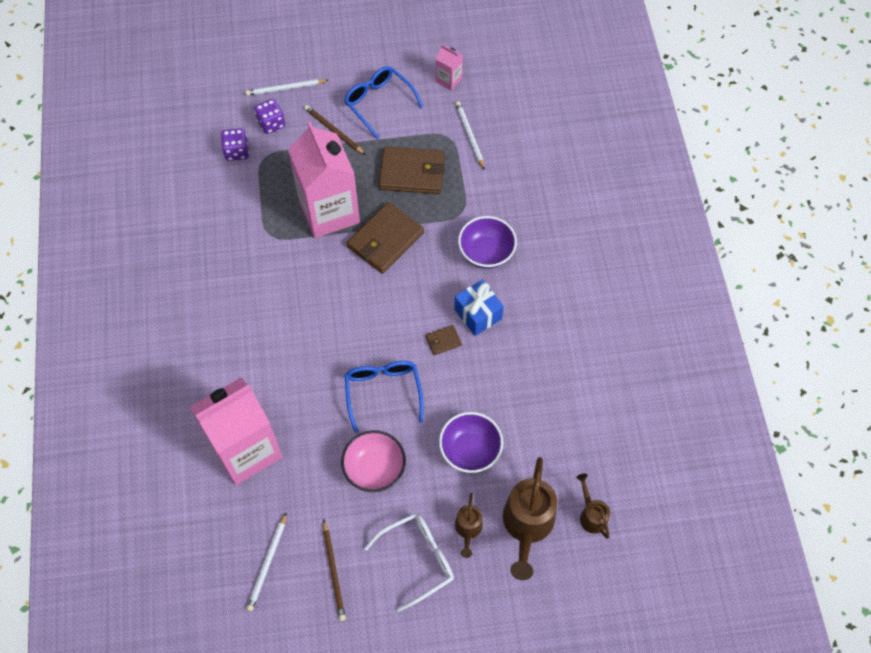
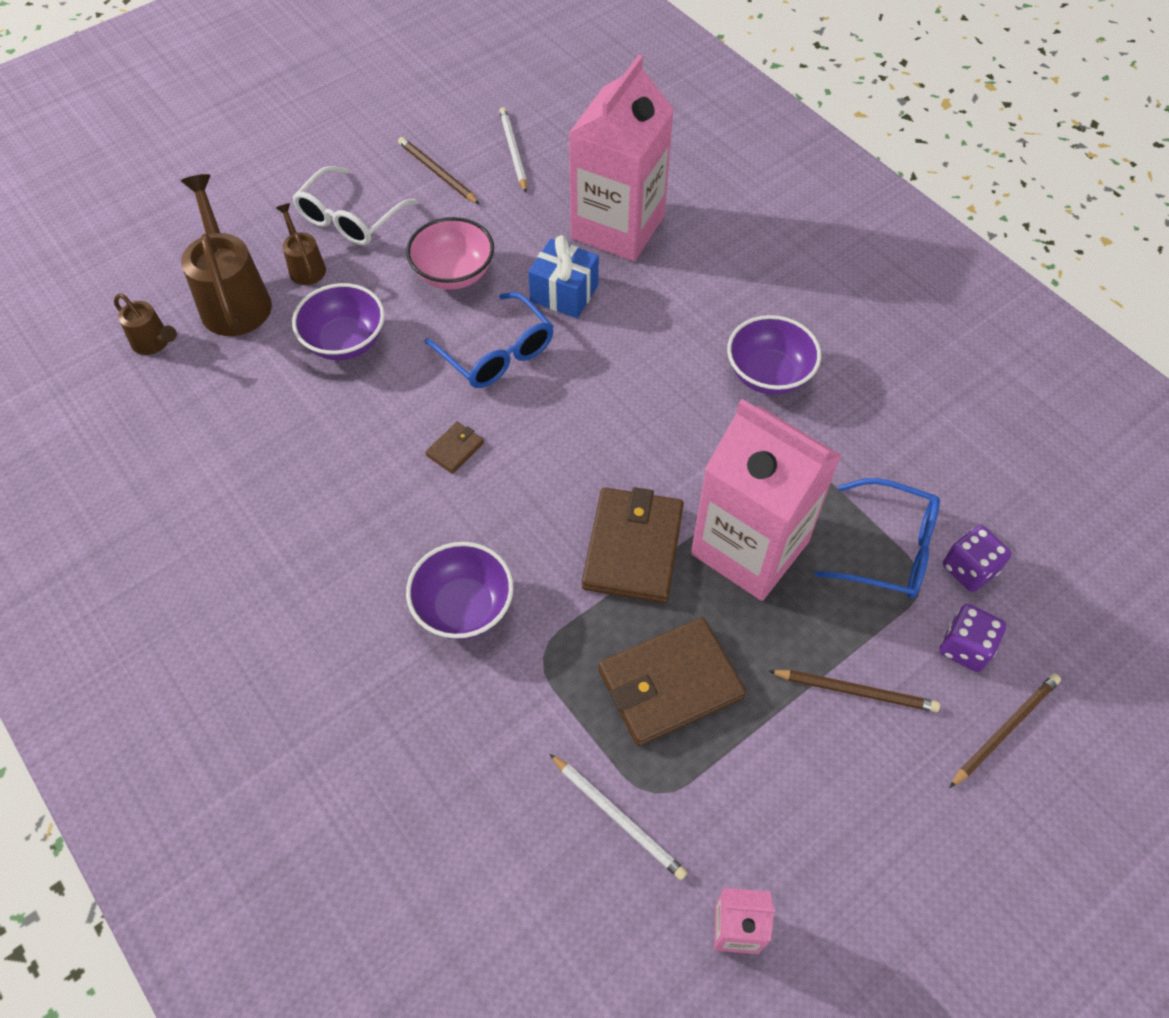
camera: 150 degrees right, 5 degrees down
(242, 296) = (768, 375): none -> purple bowl
(285, 88) = (1005, 729): white pencil -> brown pencil
(378, 103) = (826, 794): blue glasses -> blue glasses (889, 549)
(478, 314) = (425, 508): blue gift -> blue gift (564, 293)

